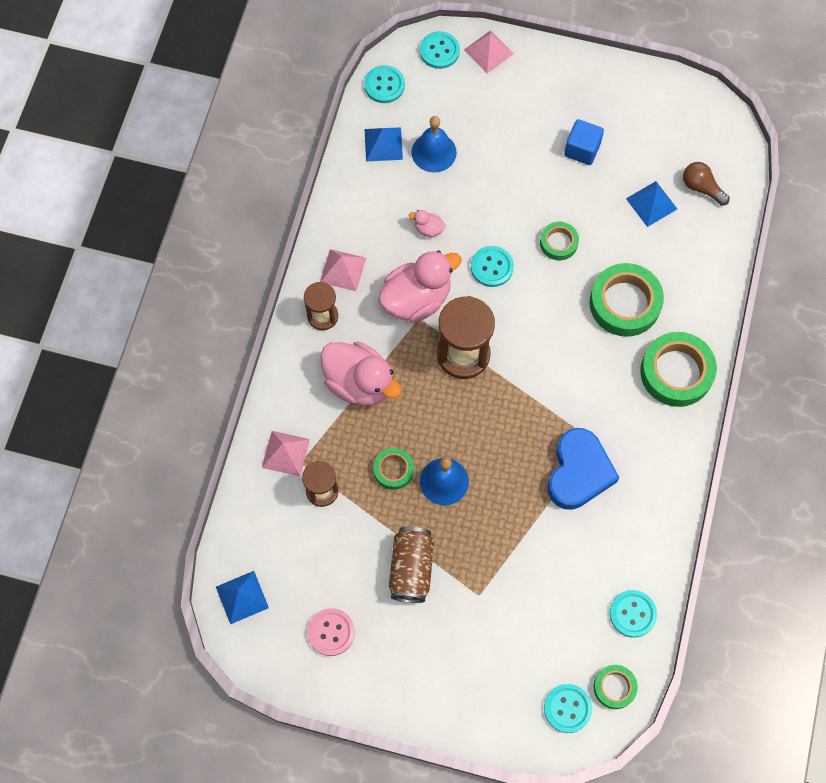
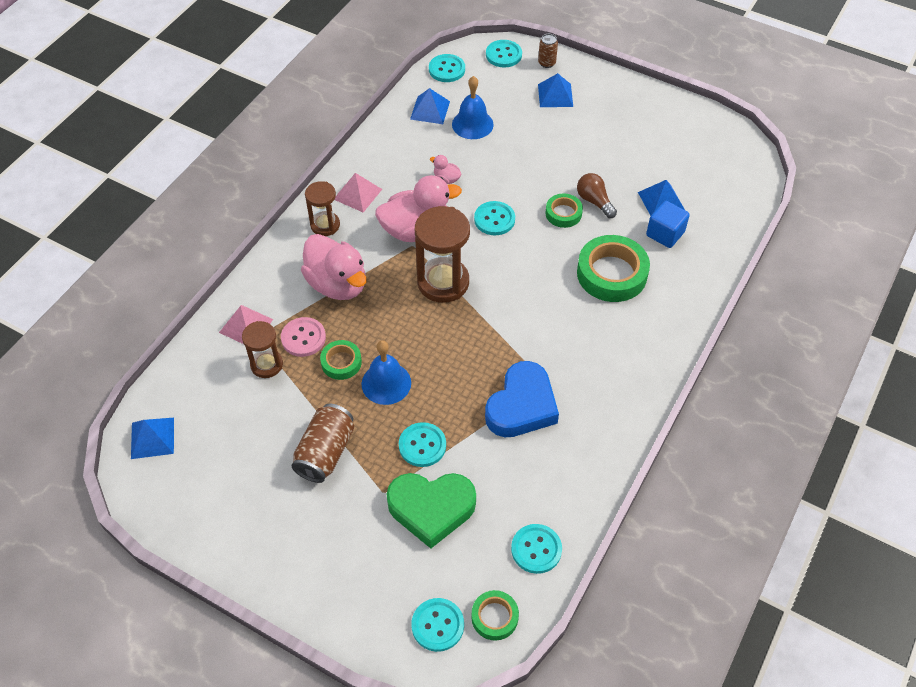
camera: 15 degrees right, 15 degrees down
(331, 632) = (224, 490): pink button -> pink button (303, 338)
(488, 51) = (547, 63): pink pyramid -> brown can
(499, 538) = (422, 445): none -> turquoise button
(509, 93) = (555, 95): none -> blue pyramid
(527, 599) = (431, 509): none -> green heart
(582, 149) = (608, 148): blue cube -> blue cube (665, 234)
(676, 372) = (646, 341): green tape -> none
(701, 188) = (712, 198): brown light bulb -> brown light bulb (594, 201)

